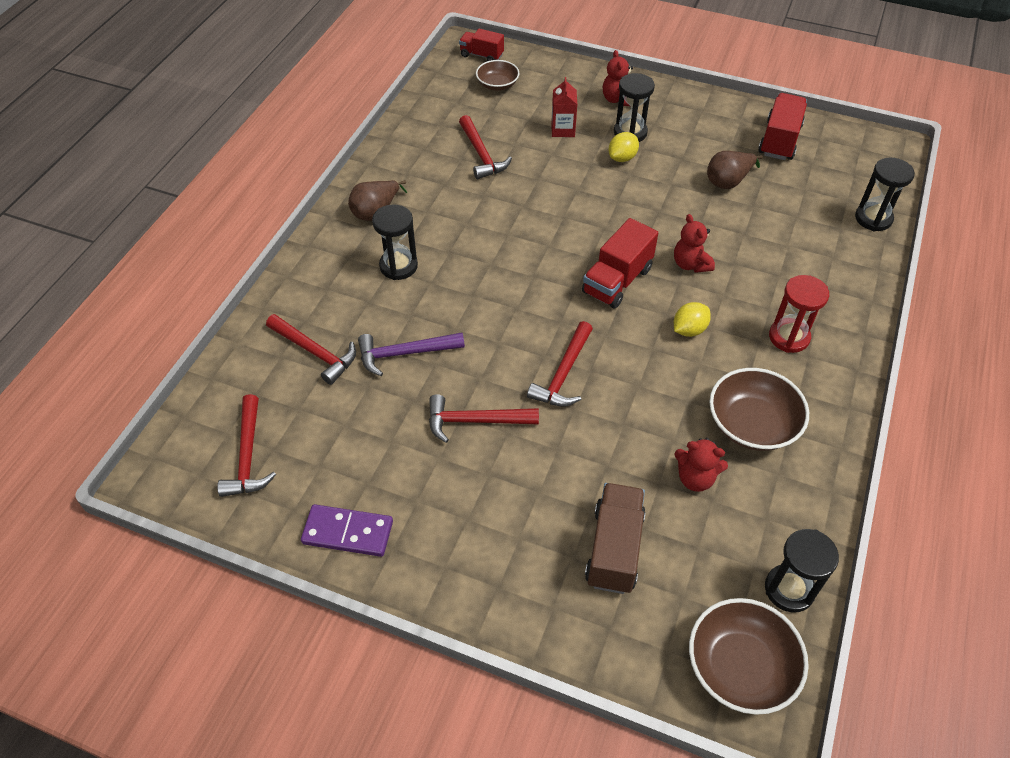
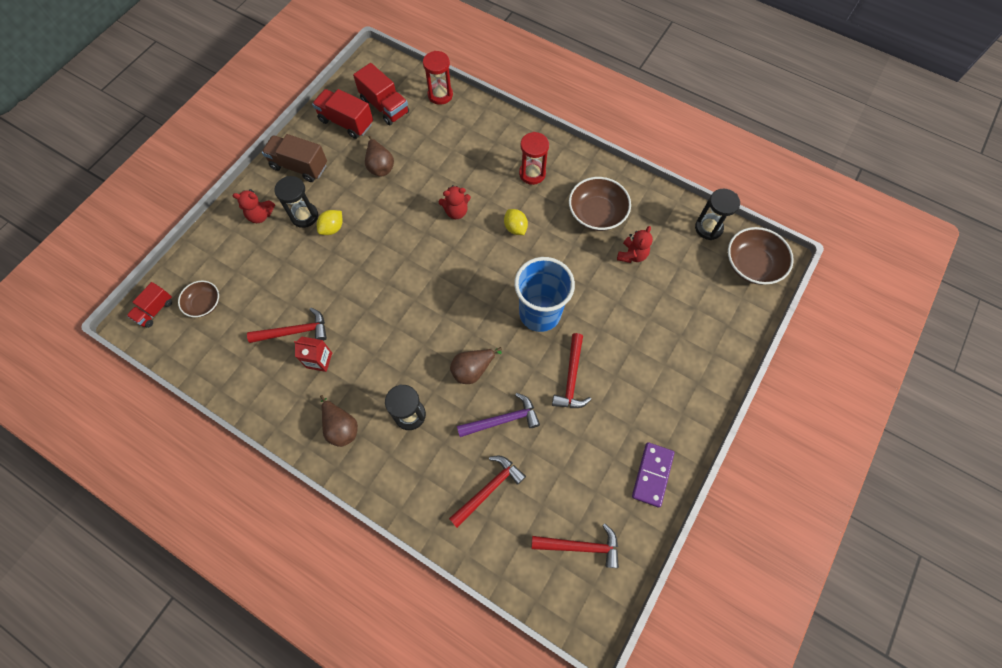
camera: 80 degrees left, 15 degrees up
(405, 354) = (502, 419): purple hammer -> purple hammer turned 105 degrees counterclockwise
(467, 315) = (473, 369): none -> brown pear
(563, 130) = (284, 263): red carton -> red carton (319, 360)
(564, 374) = (540, 313): red hammer -> blue cup
(614, 549) = (676, 311): brown truck -> brown truck (299, 166)
(617, 281) = (461, 261): red truck -> red truck (385, 106)
(622, 158) = (332, 228): yellow lemon -> yellow lemon turned 75 degrees clockwise
(873, 218) = (440, 95): black hourglass -> red hourglass

